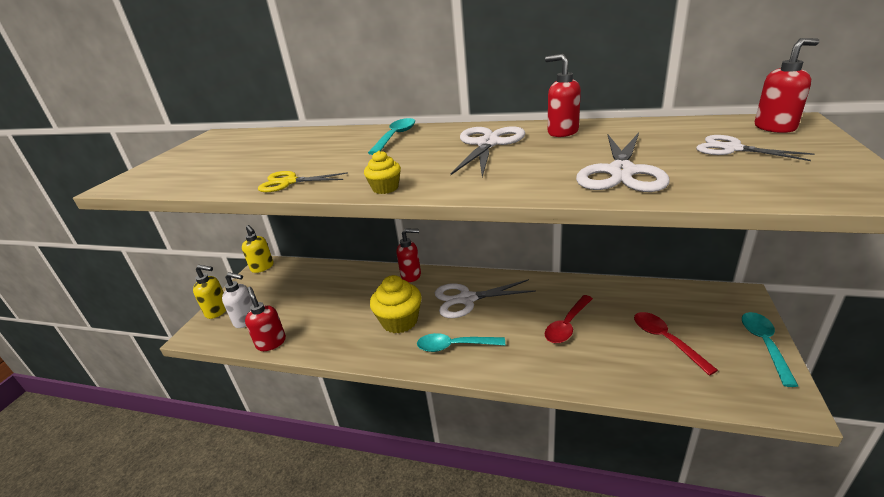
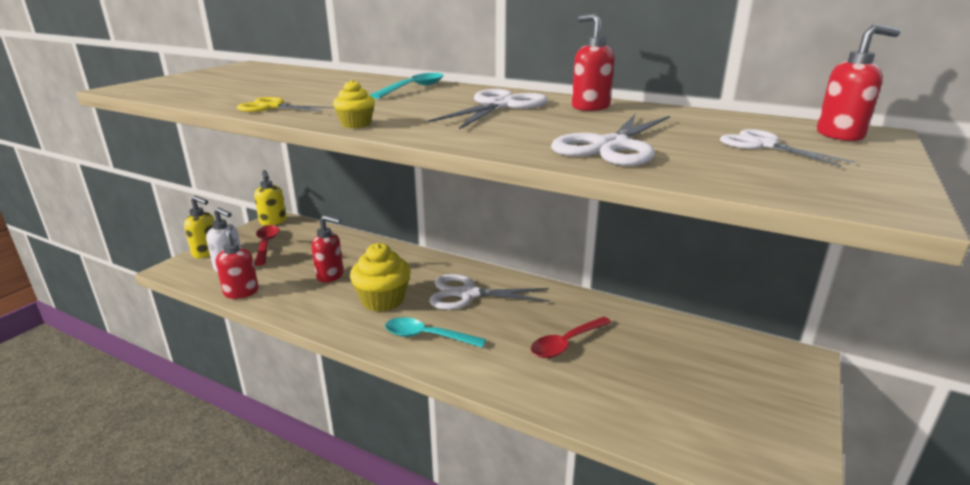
camera: 10 degrees right, 5 degrees down
(411, 275) = (421, 259): red soap dispenser -> red soap dispenser (331, 276)
(665, 340) = (676, 384): red spoon -> red spoon (266, 245)
(764, 344) = (800, 417): turquoise spoon -> none

